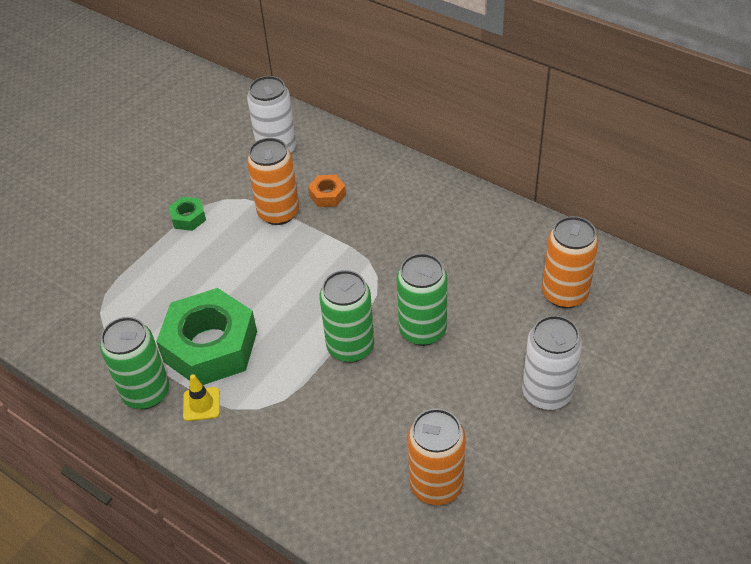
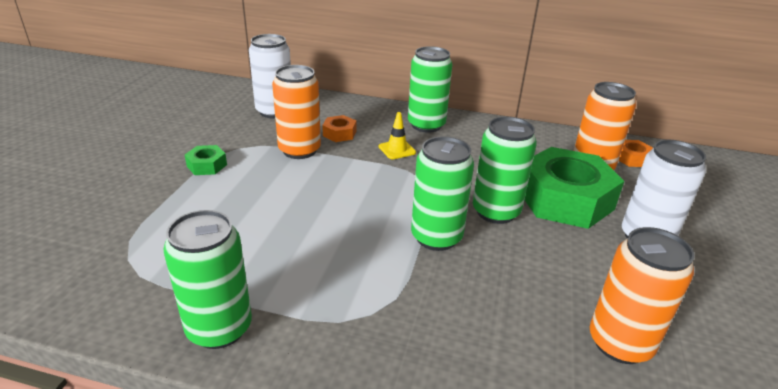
camera: 25 degrees left, 15 degrees down
(201, 404) = (298, 325): yellow traffic cone -> yellow traffic cone (397, 149)
(210, 346) = (282, 265): green nut -> green nut (565, 199)
(424, 197) = (426, 125): none -> green can
(621, 290) = (631, 158): none -> orange nut

